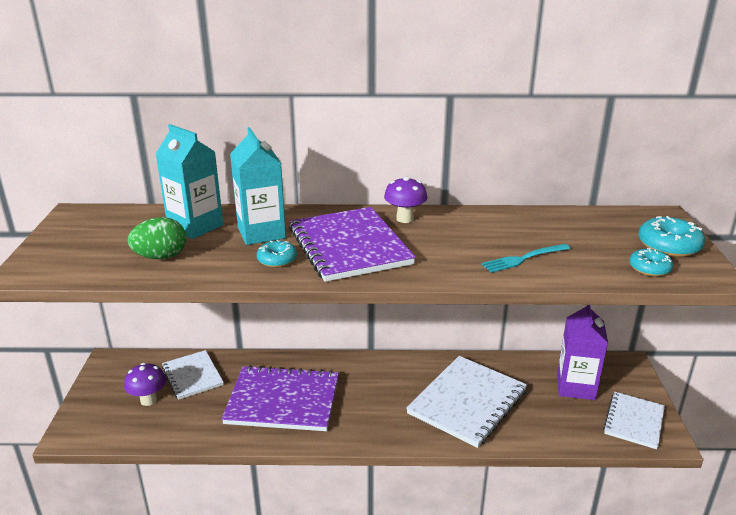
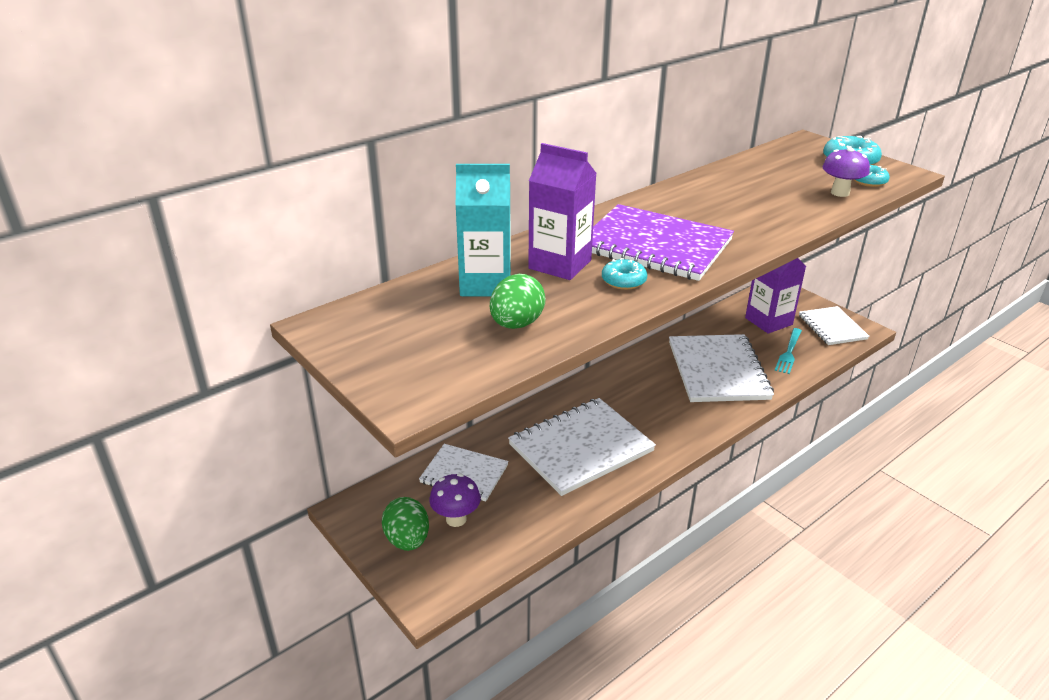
camera: 40 degrees left, 5 degrees up
(108, 396) = (407, 540): none -> green egg
(261, 233) = (560, 264): turquoise carton -> purple carton
(283, 401) = (581, 448): purple notebook -> white notebook
(405, 219) = (650, 206): purple mushroom -> purple mushroom (840, 193)
(524, 259) = (789, 205): turquoise fork -> turquoise fork (789, 352)

